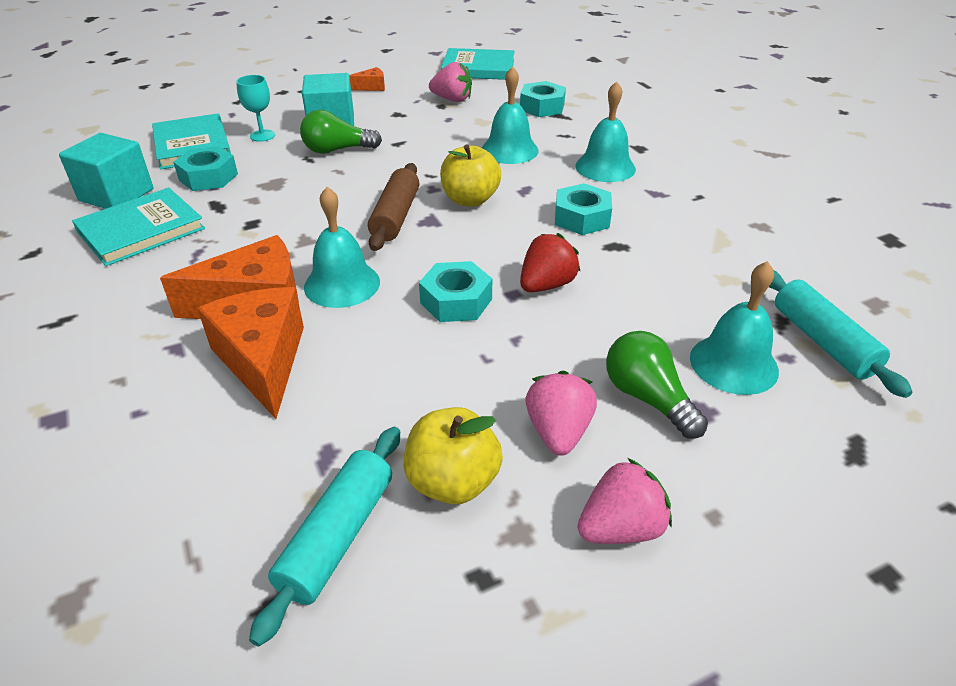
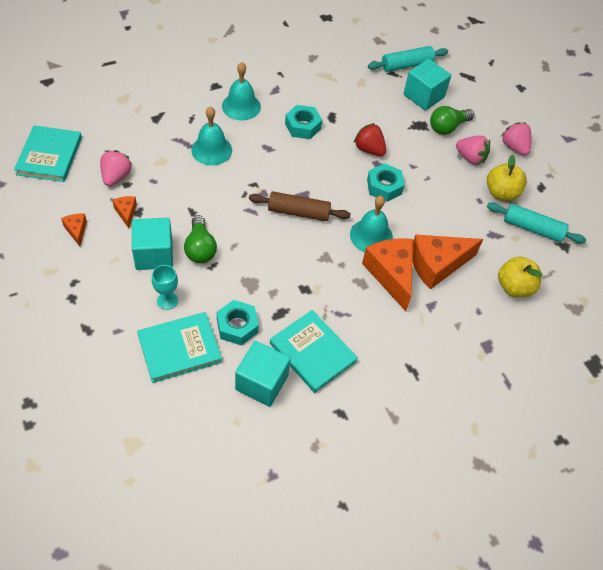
camera: 95 degrees left, 15 degrees up
(396, 108) = (126, 213): none -> orange cheese
(470, 200) = (279, 175): yellow apple -> yellow apple (514, 287)
(542, 107) = (141, 125): turquoise nut -> none
(558, 432) = (470, 158): pink strawberry -> pink strawberry turned 150 degrees counterclockwise
(733, 364) = (423, 96): turquoise bell -> turquoise cube

